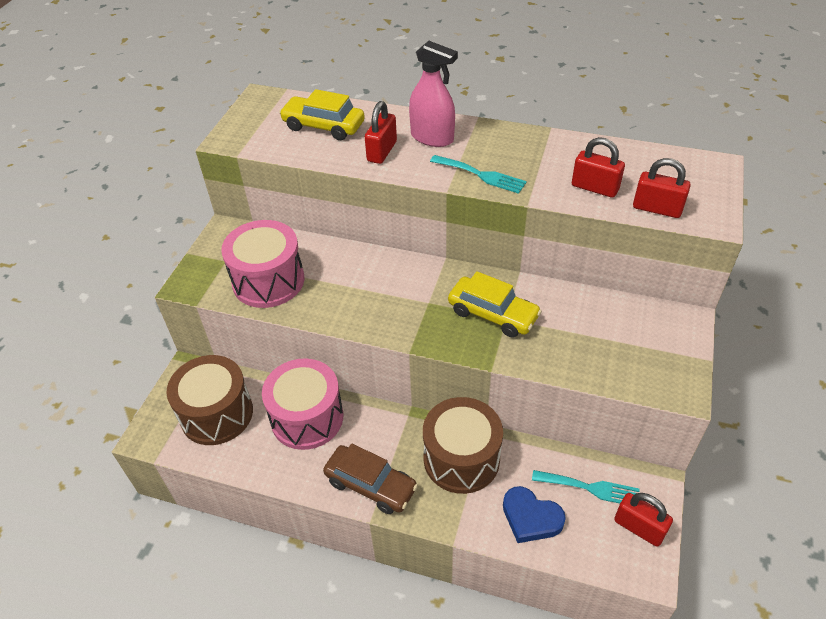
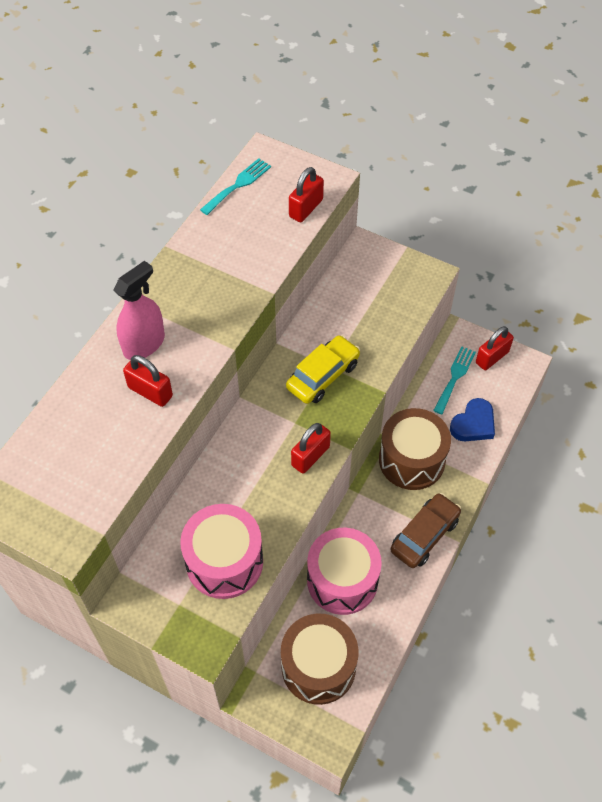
camera: 80 degrees left, 10 degrees up
(323, 126) = (81, 440): yellow car -> none
(481, 175) = (219, 317): turquoise fork -> turquoise fork (238, 185)
(594, 188) = (266, 240): red padlock -> red padlock (310, 456)

